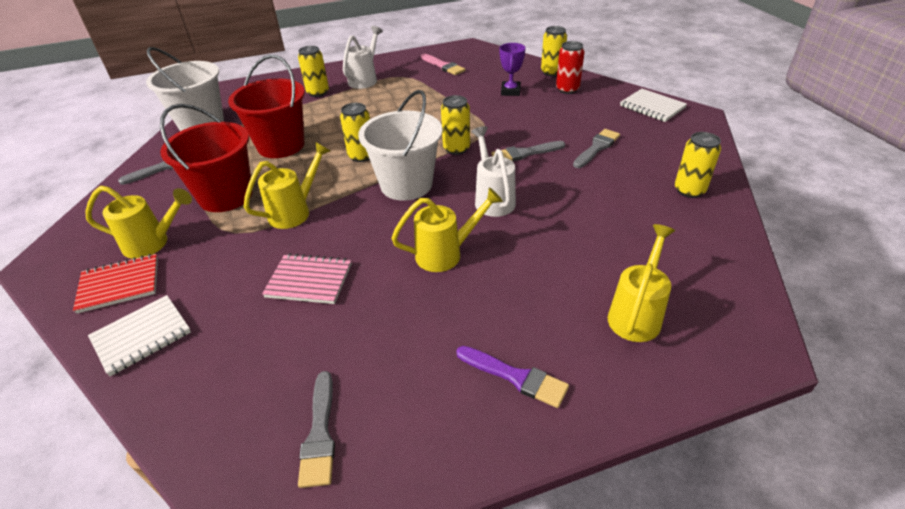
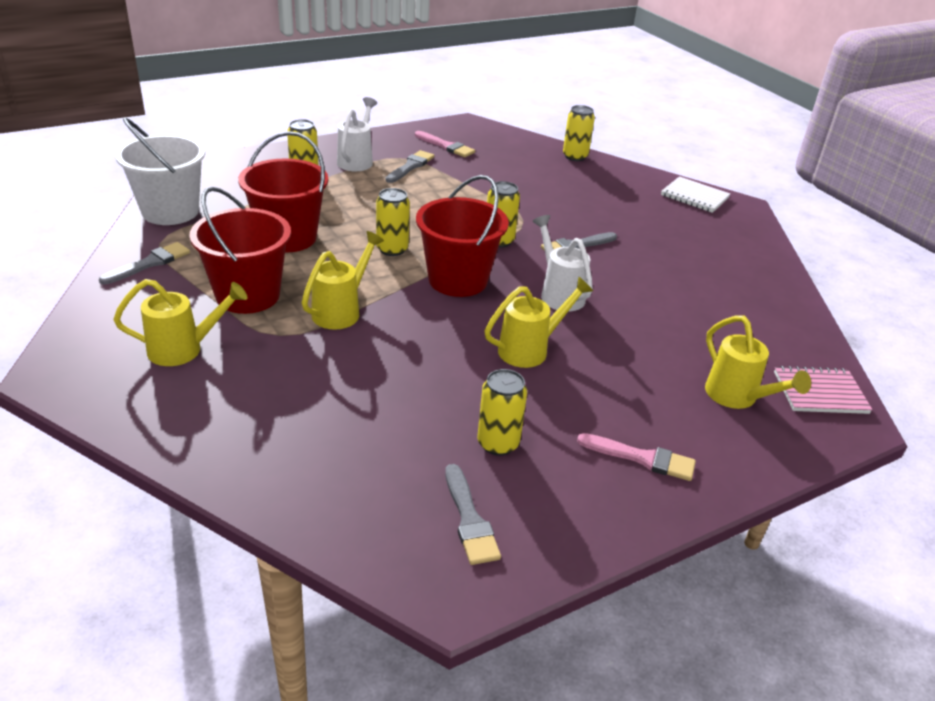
camera: 15 degrees left, 5 degrees down
(119, 285) = (167, 394): red notebook -> none
(142, 336) = (225, 444): white notebook -> none
(309, 280) = (392, 381): pink notebook -> pink notebook (820, 393)
(406, 185) = (458, 280): white bucket -> red bucket
(510, 91) = (536, 177): purple trophy -> none
(515, 377) = (642, 458): purple brush -> pink brush
(567, 89) = (598, 176): red can -> none
(597, 148) = (650, 240): grey brush -> grey brush (410, 166)
(636, 314) = (737, 398): yellow watering can -> yellow watering can turned 135 degrees clockwise
(689, 190) = (755, 282): yellow can -> yellow can (498, 443)

